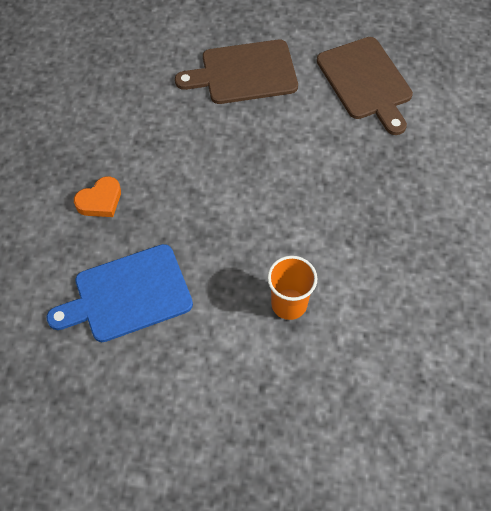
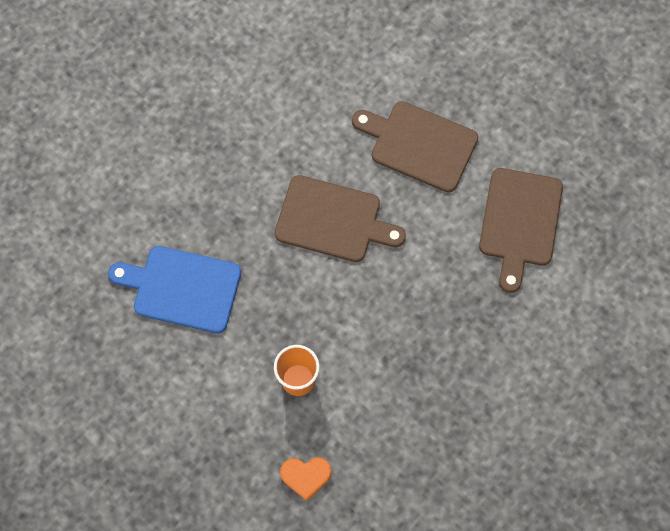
camera: 35 degrees right, 10 degrees up
(100, 201) = (215, 192): orange heart -> orange heart (305, 476)
(219, 164) = (333, 220): none -> brown cutting board

